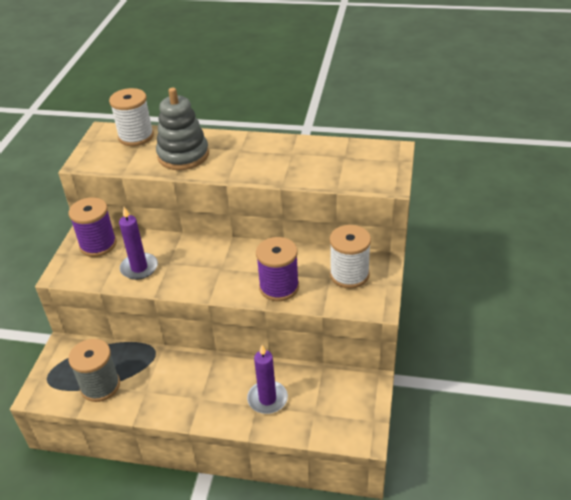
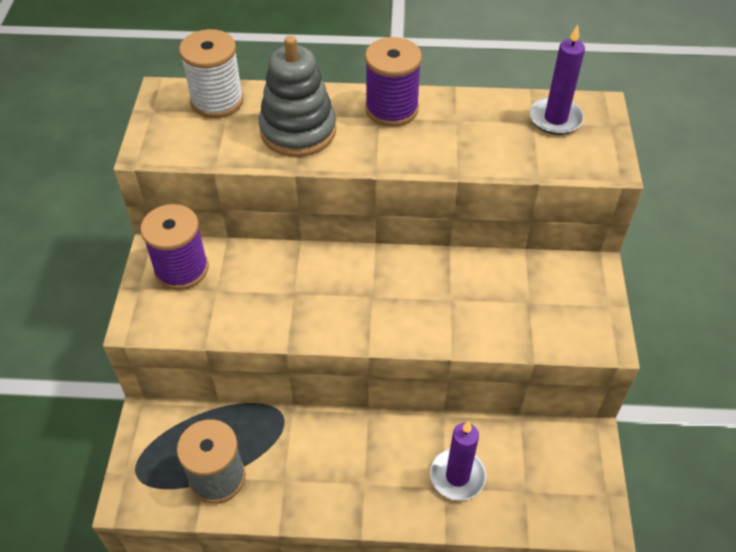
camera: 10 degrees left, 10 degrees up
(139, 268) = (253, 304): purple candle -> purple candle (555, 119)
(279, 287) = (462, 321): purple spool -> purple spool (391, 109)
(349, 275) = (554, 294): white spool -> none

